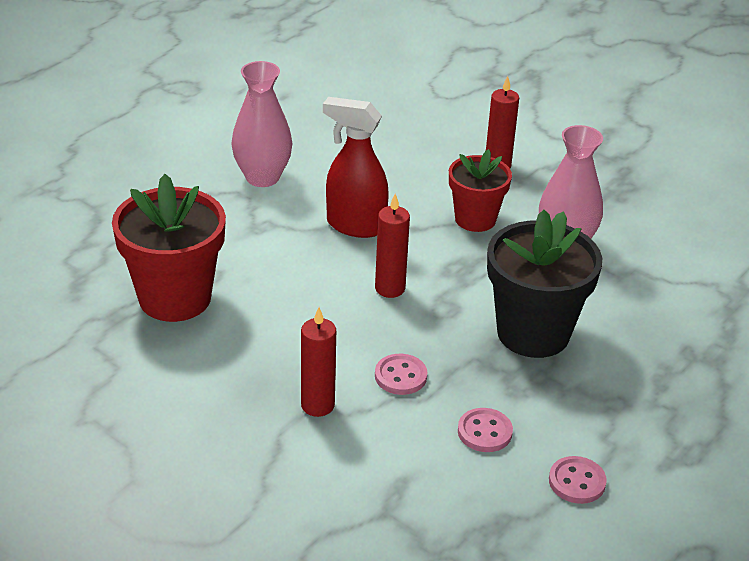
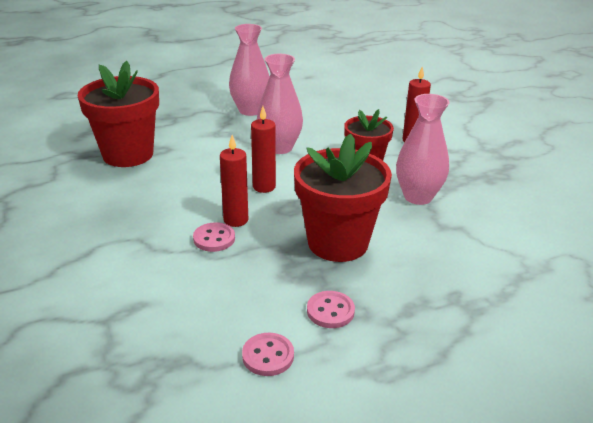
camera: 30 degrees right, 5 degrees down
(317, 405) = (140, 237): red candle -> red candle (236, 220)
(355, 225) = (279, 148): red spray bottle -> pink vase
(484, 432) = (234, 294): pink button -> pink button (330, 311)
(533, 333) = (338, 243): black flower pot -> red flower pot

